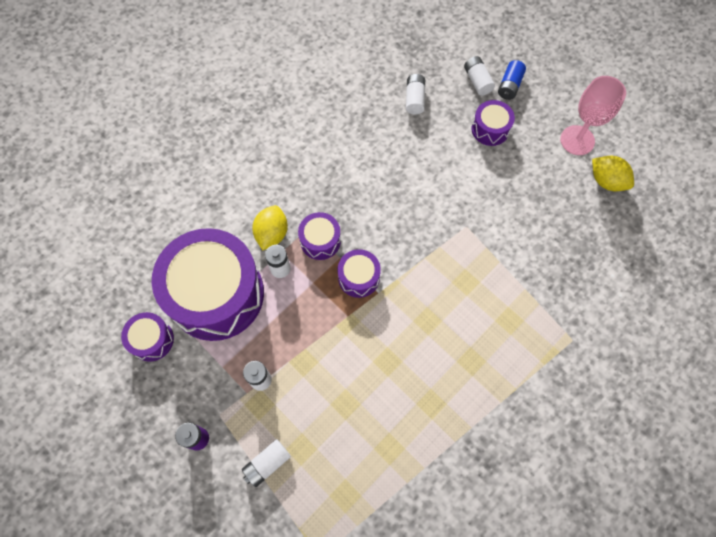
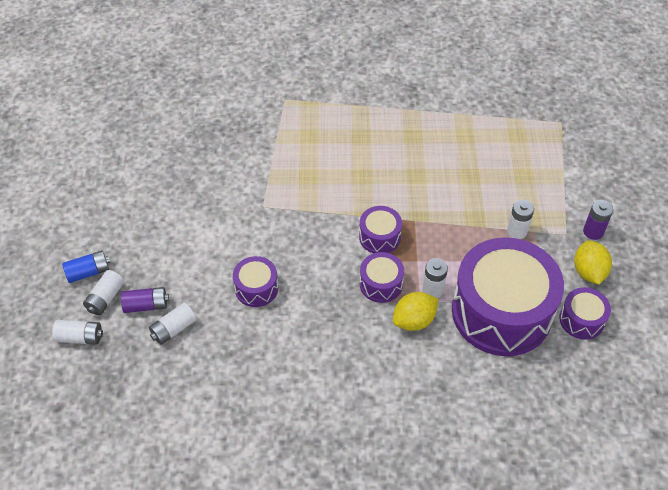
camera: 135 degrees left, 15 degrees down
(267, 463) = (554, 184): white battery -> white battery (80, 337)
(449, 98) = (146, 305): none -> purple battery
(490, 129) = (152, 253): purple drum -> purple drum (256, 288)
(577, 140) = (106, 193): pink goblet -> none
(606, 181) = (130, 154): yellow lemon -> yellow lemon (588, 272)

